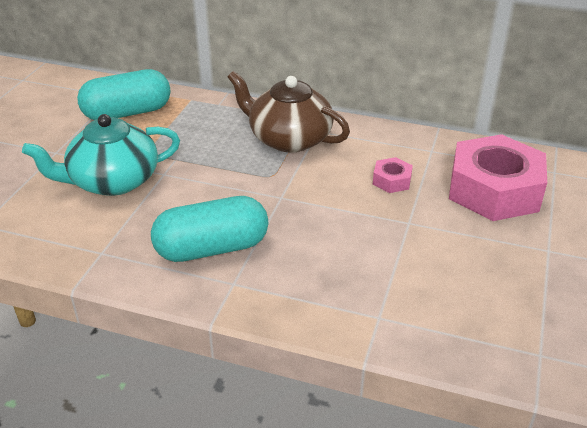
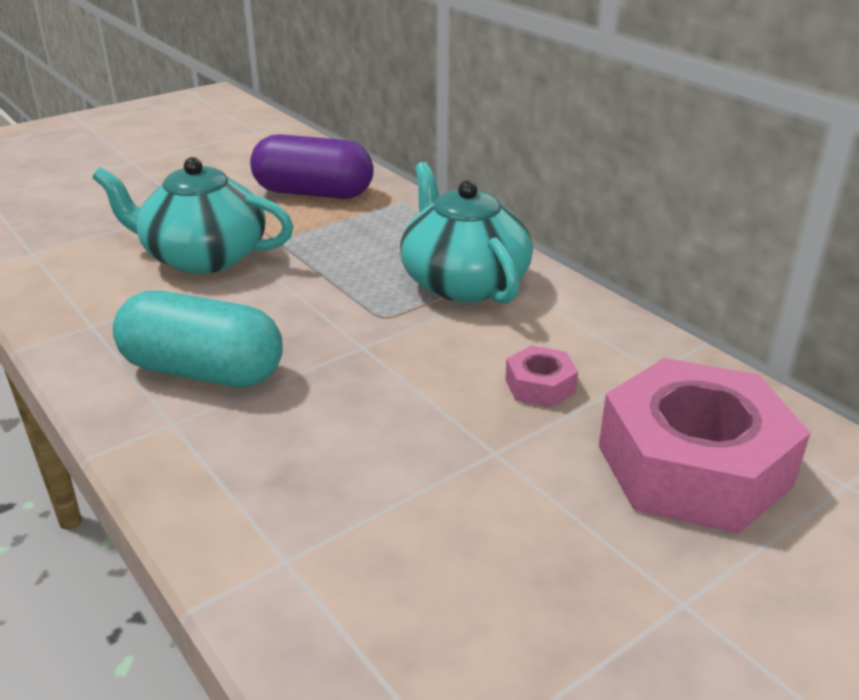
camera: 35 degrees right, 5 degrees down
(127, 113) = (313, 193): turquoise capsule -> purple capsule
(289, 139) = (463, 282): brown teapot -> turquoise teapot

